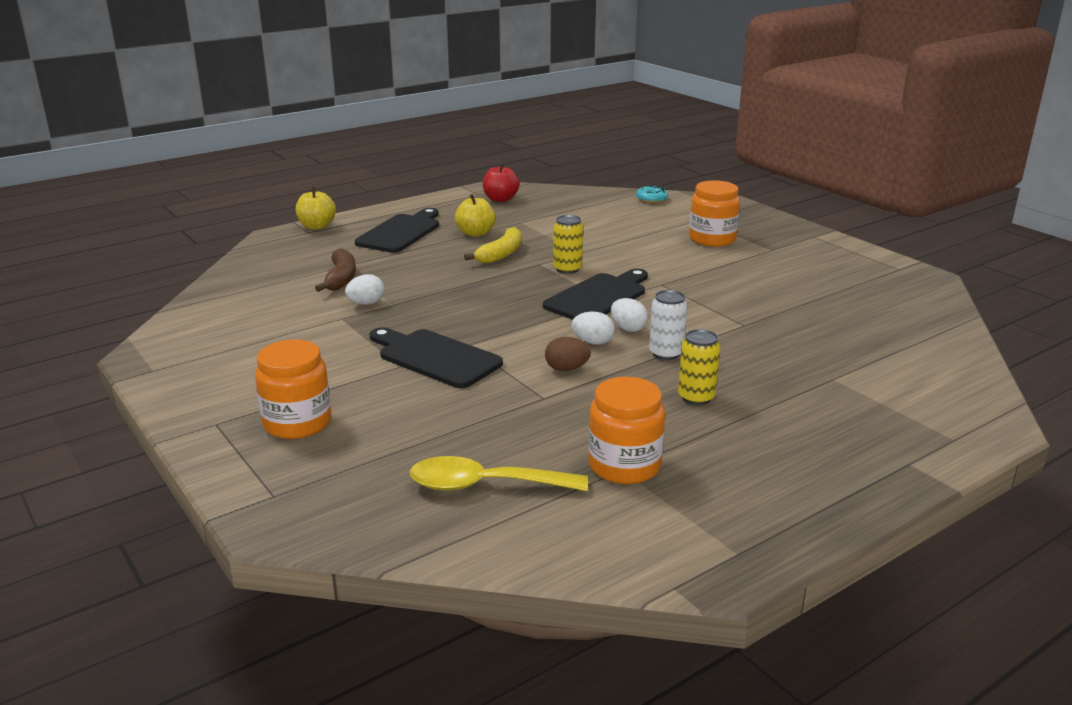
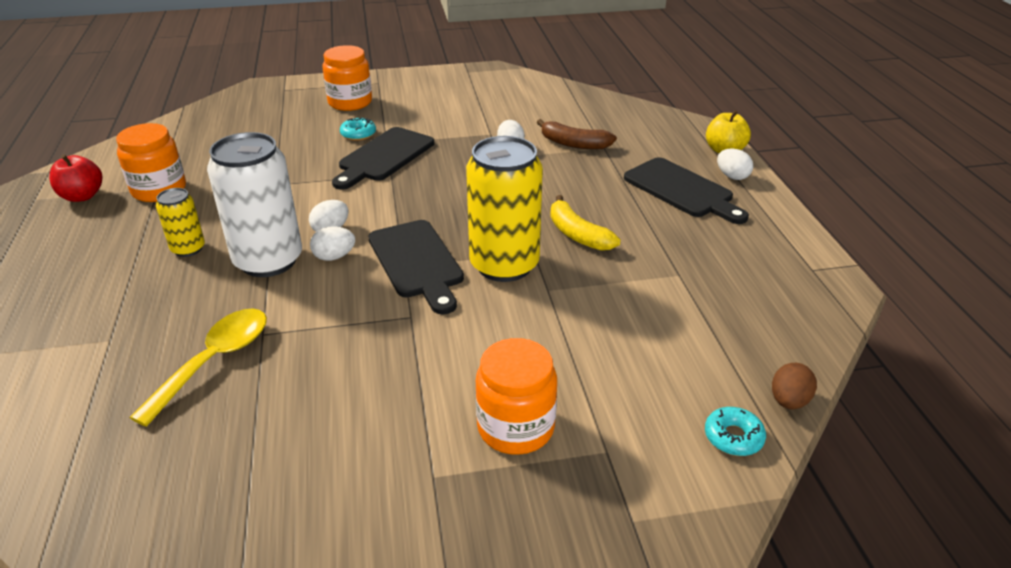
camera: 115 degrees right, 10 degrees up
(364, 220) = (732, 176): none -> white egg
(390, 388) = (358, 134): none -> turquoise donut
(435, 357) = (384, 157): black cutting board -> black cutting board turned 150 degrees clockwise
(475, 233) = (654, 233): yellow apple -> none
(485, 485) = (209, 142): yellow spoon -> yellow spoon (214, 361)
(500, 199) = (782, 282): red apple -> red apple (82, 196)
(566, 369) = (303, 204): brown egg -> brown egg (789, 401)
(567, 269) = (504, 265): yellow can -> yellow can, size x2.00
(666, 353) = (268, 261): white can -> white can, size x2.00

